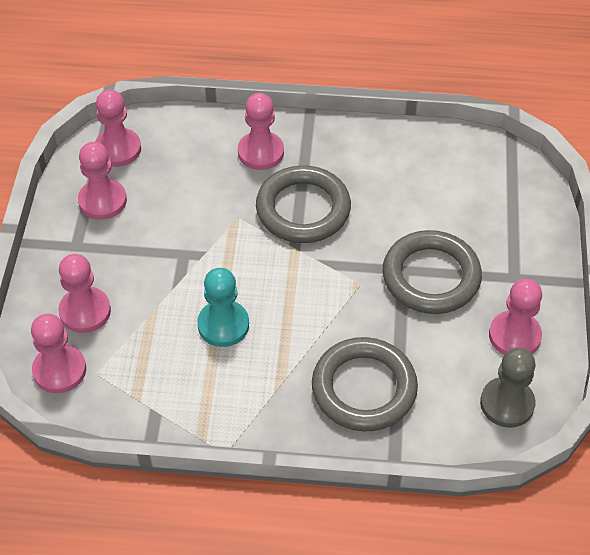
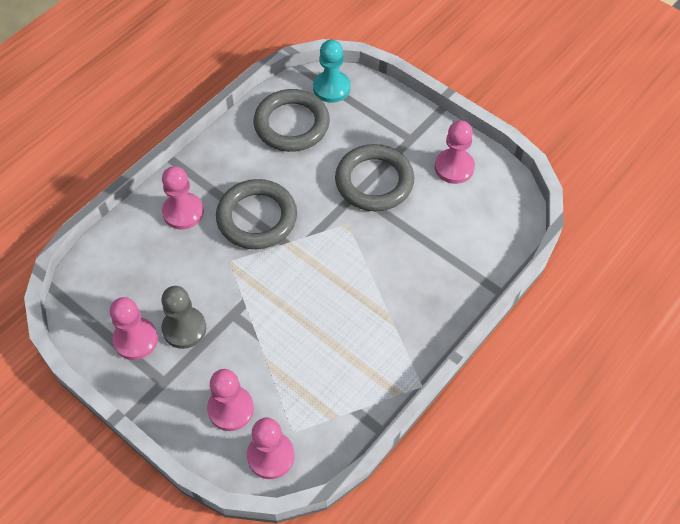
camera: 55 degrees left, 5 degrees up
(118, 149) = (94, 301): pink pawn -> none
(223, 325) = (316, 325): turquoise pawn -> turquoise pawn (331, 88)
(364, 388) = (431, 273): grey ring -> grey ring (291, 124)
(507, 404) = (500, 203): grey pawn -> grey pawn (184, 328)

